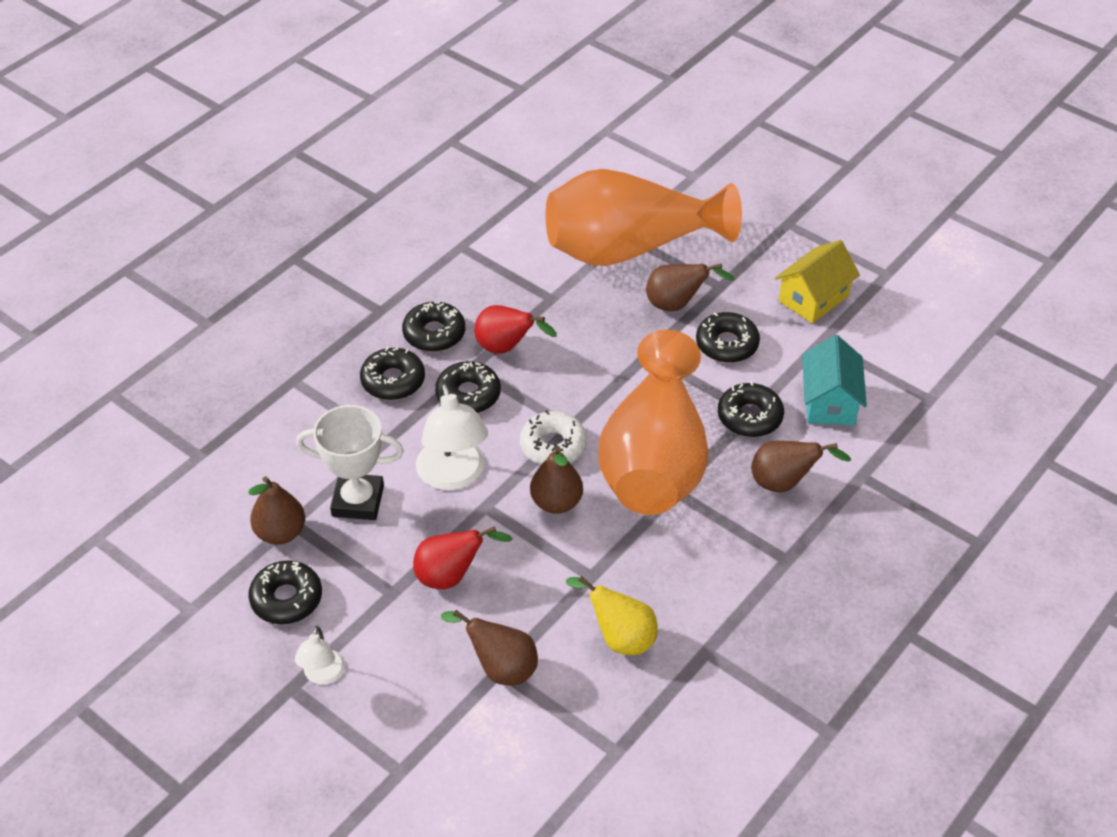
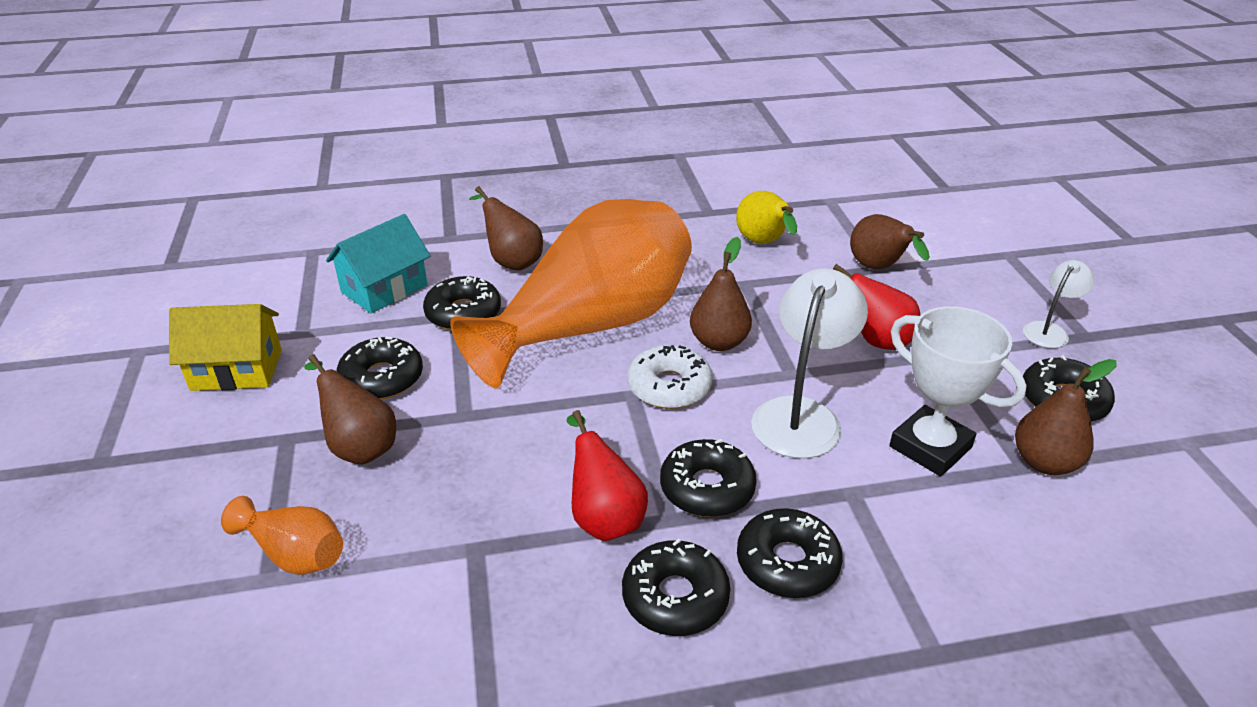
camera: 140 degrees left, 10 degrees down
(630, 248) = (294, 553): orange vase -> orange vase, size x0.40

